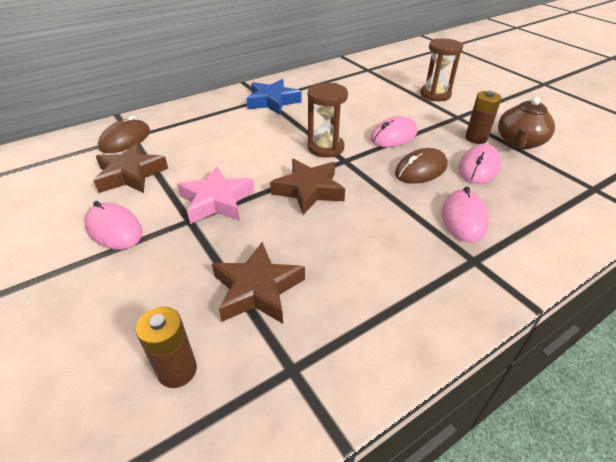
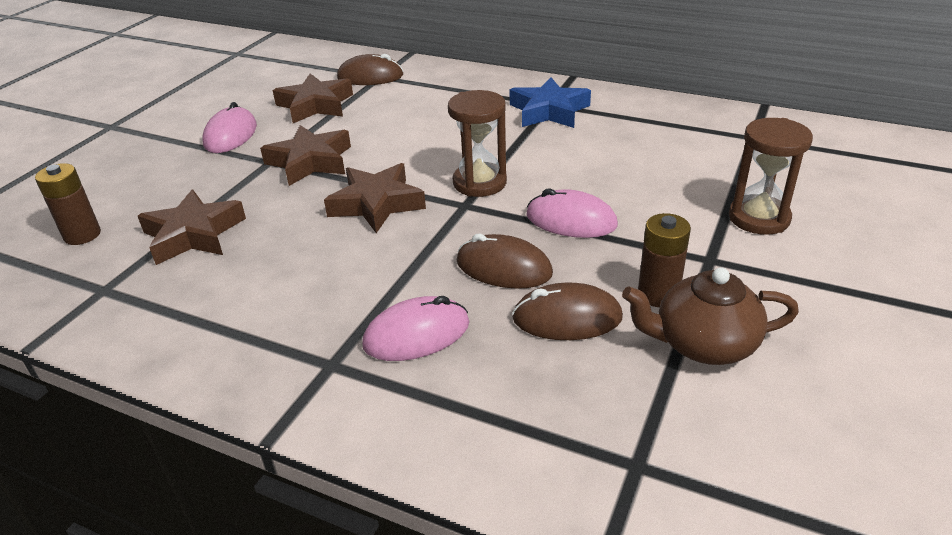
camera: 60 degrees right, 5 degrees down
(216, 201) = (310, 161): pink star -> brown star
(479, 167) = (567, 318): pink mouse -> brown mouse

